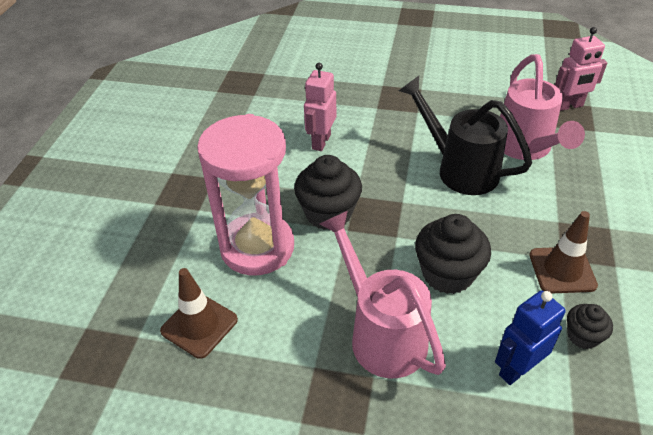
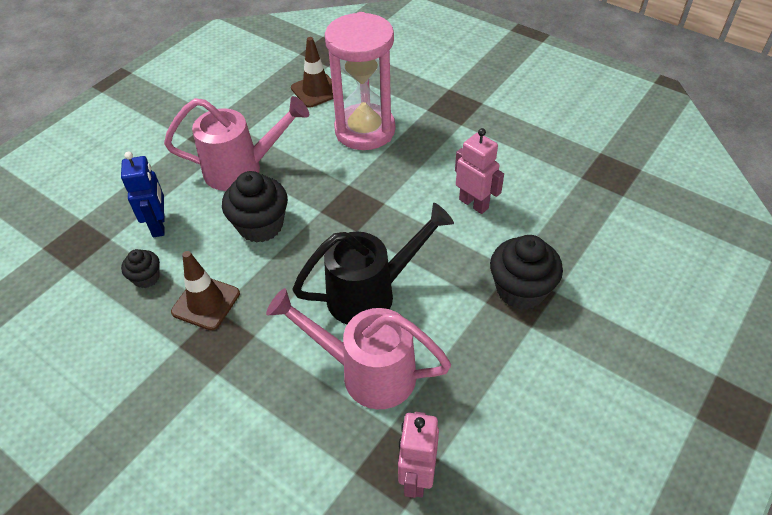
camera: 115 degrees right, 5 degrees up
(328, 213) = (374, 179): black cupcake -> black cupcake (520, 290)

